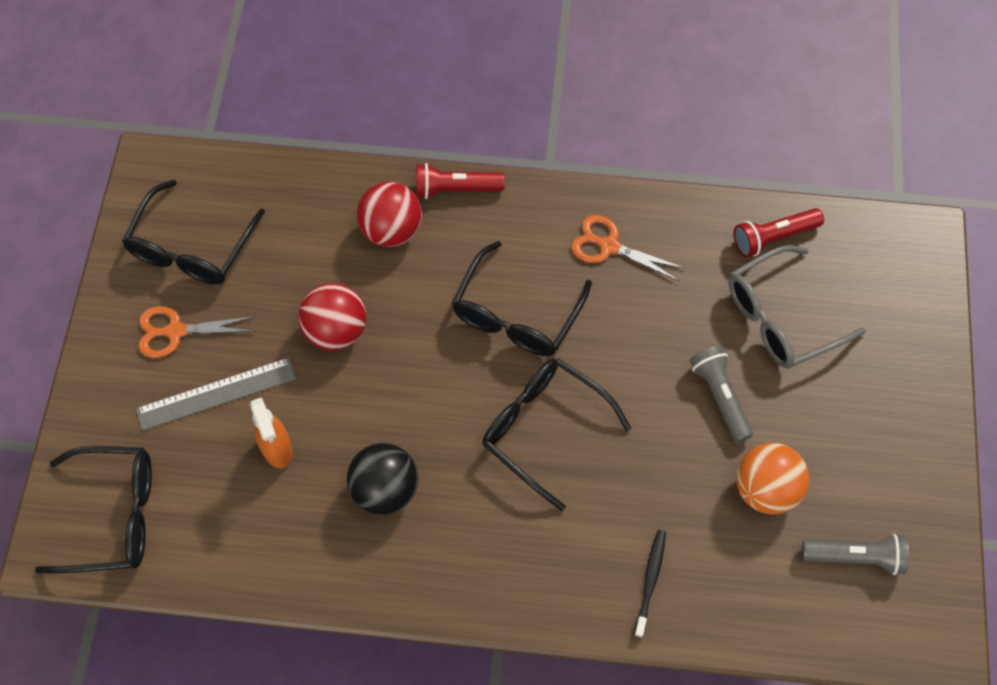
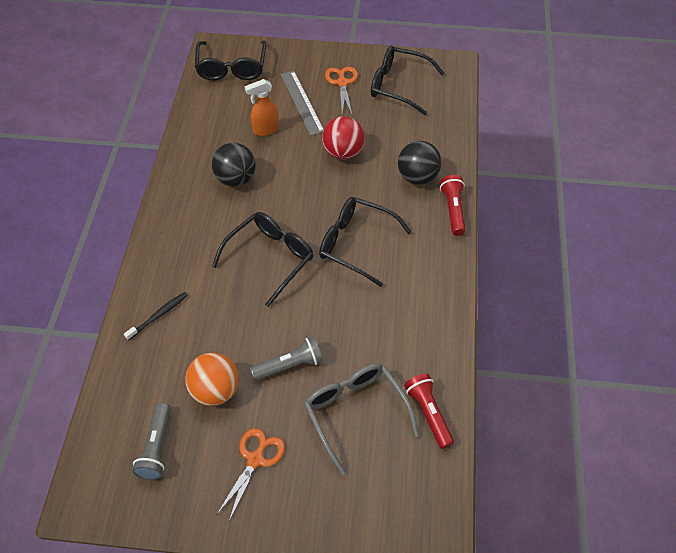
camera: 90 degrees right, 10 degrees down
(391, 230) = (417, 177): red ball -> black ball
(609, 246) = (413, 299): orange scissors -> orange scissors (255, 459)
(650, 580) = (159, 315): black toothbrush -> black toothbrush turned 60 degrees counterclockwise

